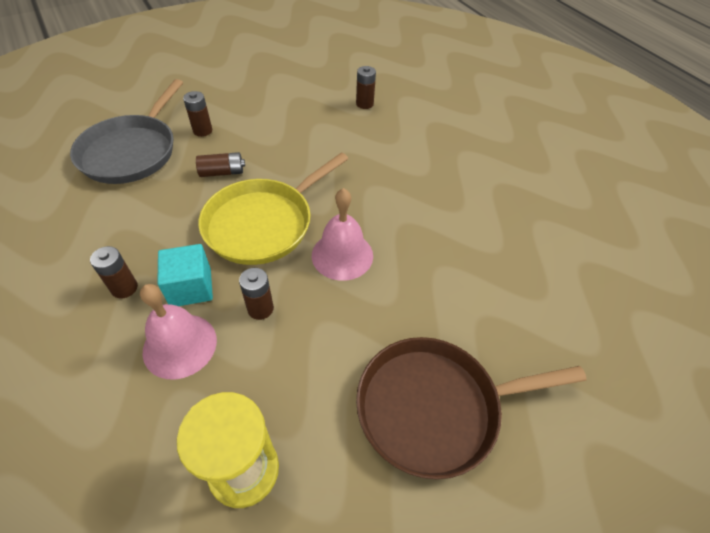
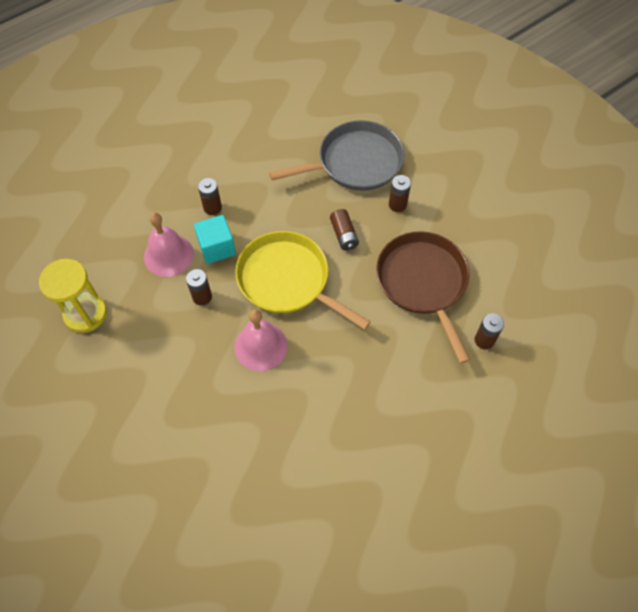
camera: 85 degrees right, 10 degrees up
(132, 152) = (355, 162): grey pan -> grey pan turned 150 degrees clockwise
(434, 408) = (126, 426): brown pan -> brown pan (423, 282)

